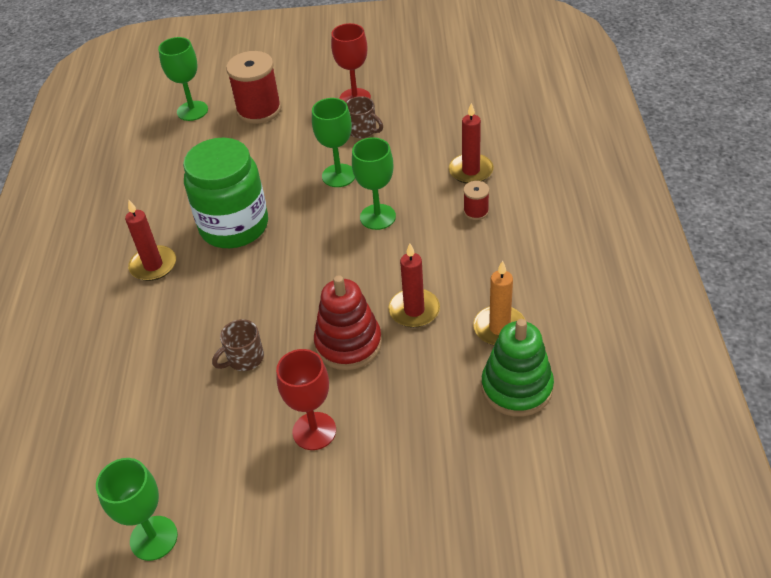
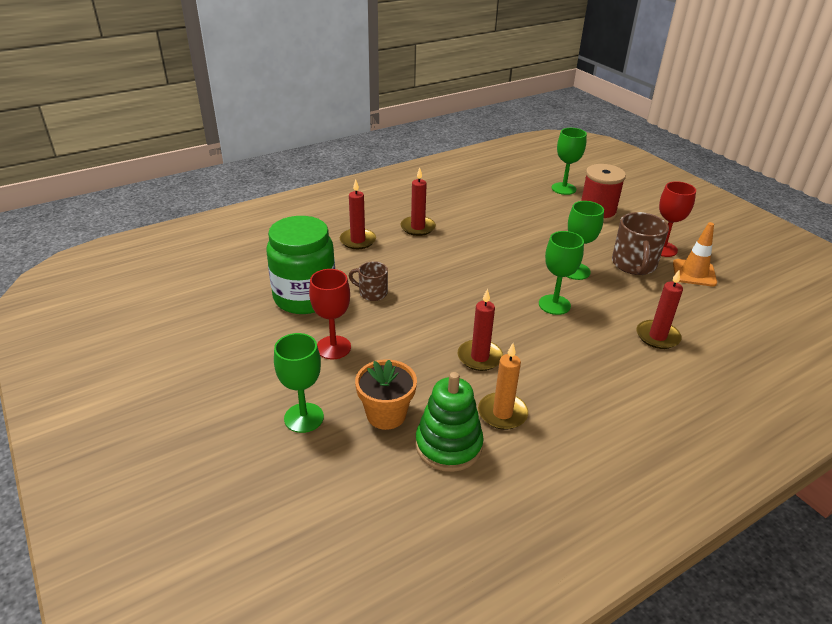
camera: 55 degrees right, 10 degrees down
(129, 333) = (358, 241): none -> red candle
(153, 538) = (214, 311): green goblet -> green goblet (304, 418)
(234, 226) = (480, 245): green jar -> green jar (305, 297)
(348, 344) = (421, 335): red stacking toy -> none
(363, 130) = (634, 265): brown mug -> brown mug, size x1.71
(405, 99) = (694, 273): none -> orange traffic cone
(447, 422) = (386, 414): none -> orange flower pot
(476, 211) = (615, 355): red spool -> none

